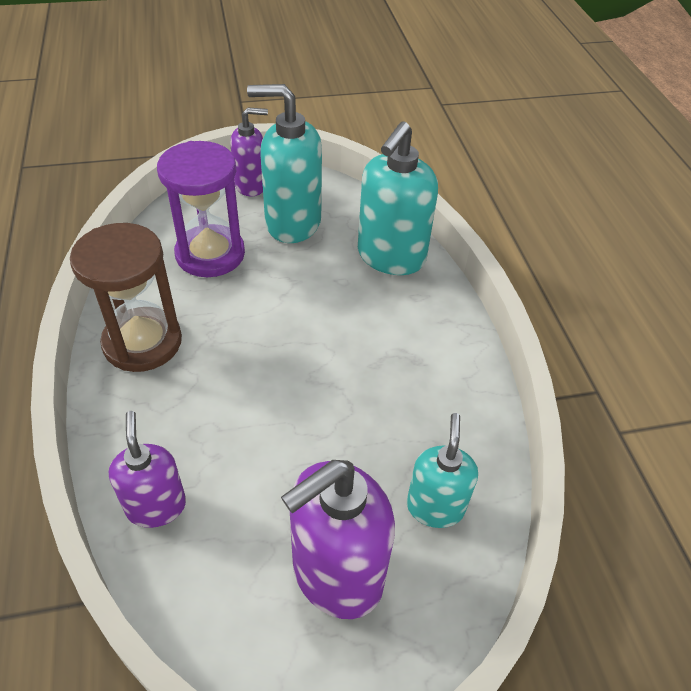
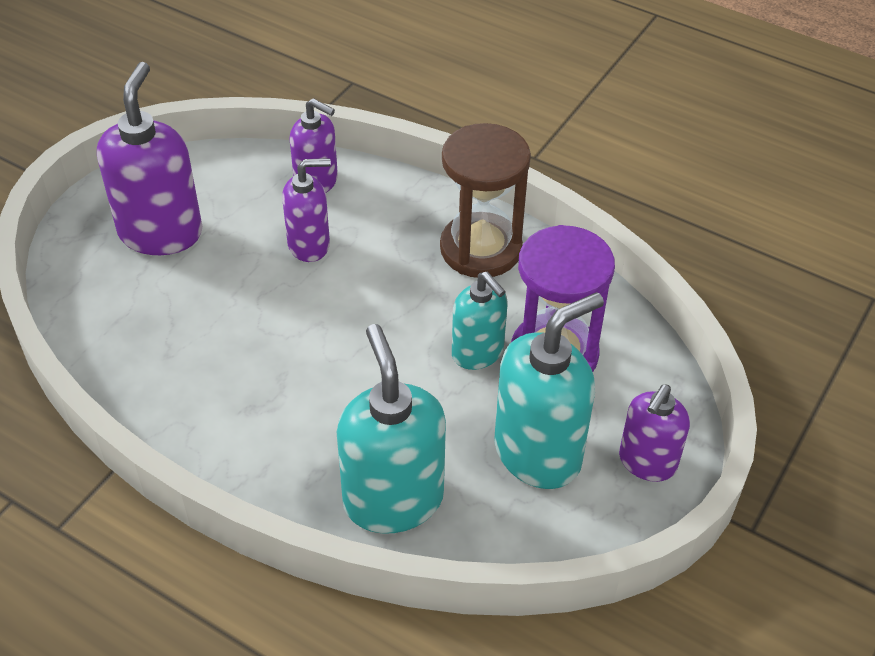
camera: 135 degrees right, 0 degrees up
(240, 447) = (309, 245): none -> purple soap dispenser
(435, 507) = (129, 312): turquoise soap dispenser -> turquoise soap dispenser (478, 352)

